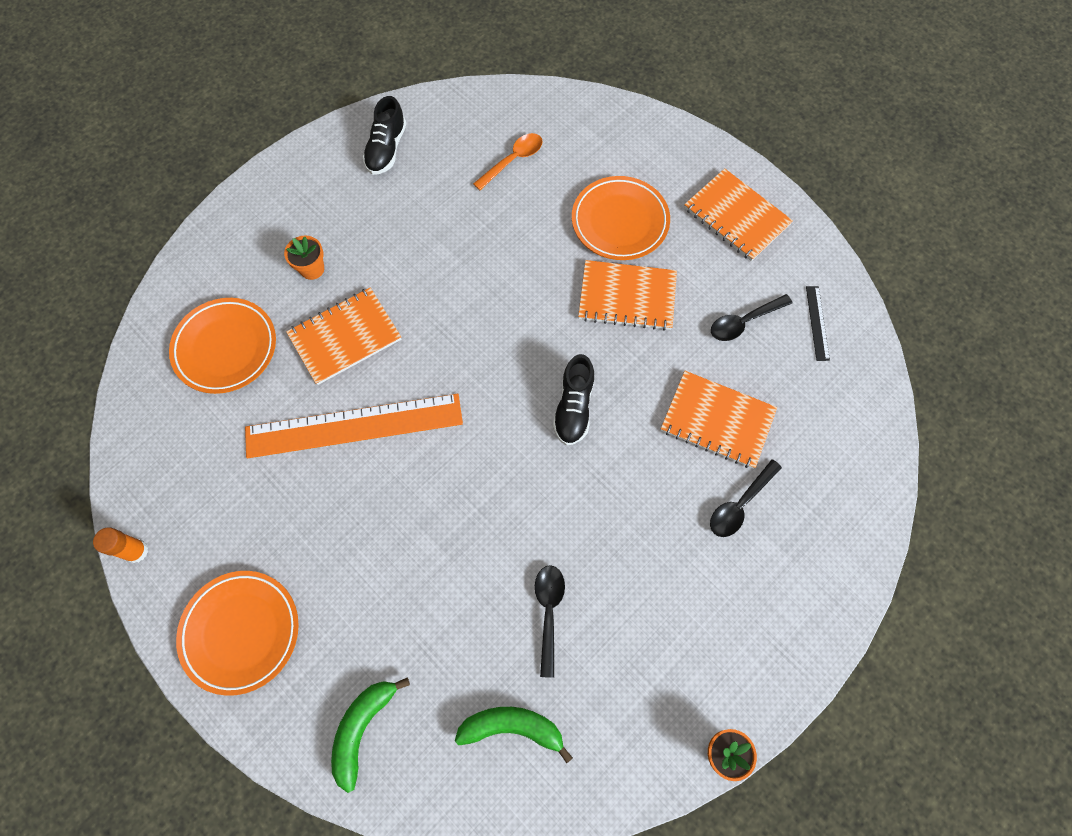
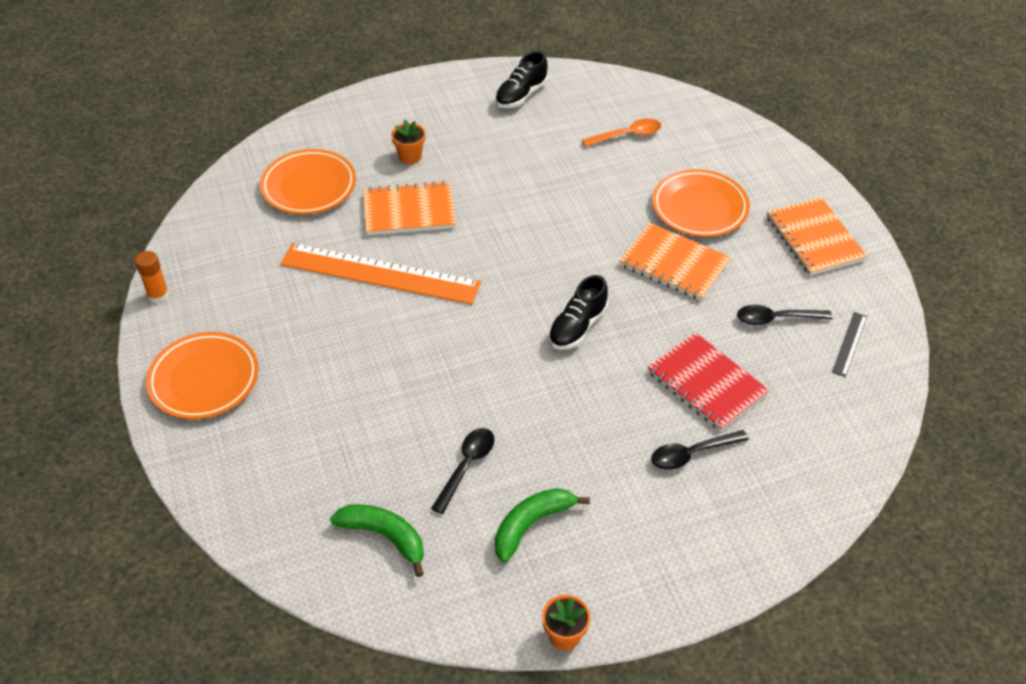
camera: 25 degrees right, 20 degrees down
(362, 728) = (259, 484): green banana -> green banana (531, 525)
(717, 420) = (706, 383): orange notebook -> red notebook

